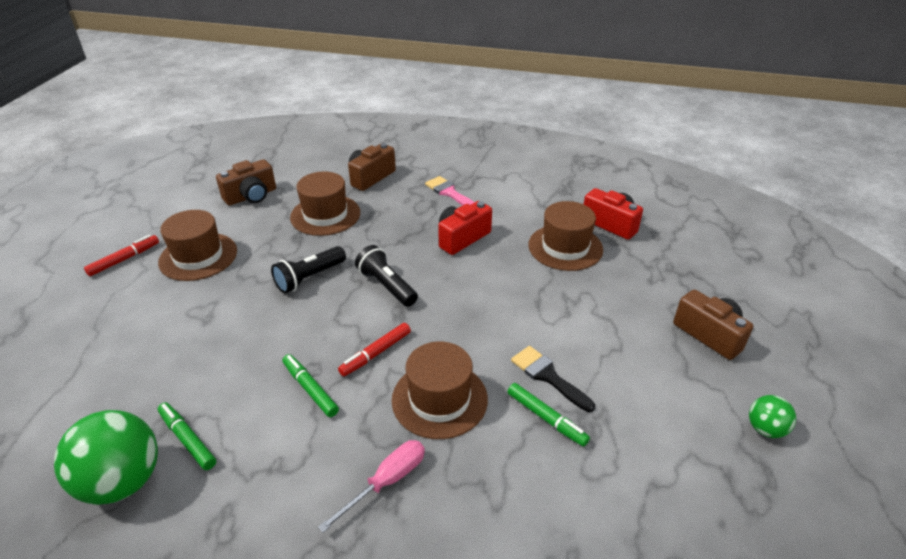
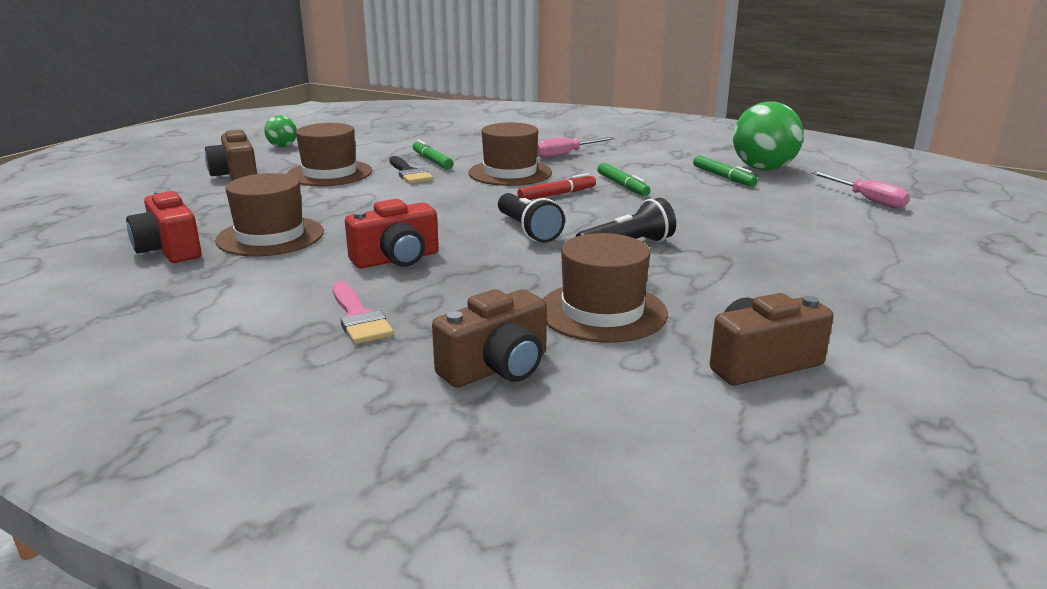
camera: 165 degrees left, 15 degrees down
(53, 403) = (867, 200): none -> pink screwdriver
(124, 259) = (926, 293): red marker -> none
(198, 256) = (804, 283): brown hat -> brown hat (329, 173)

